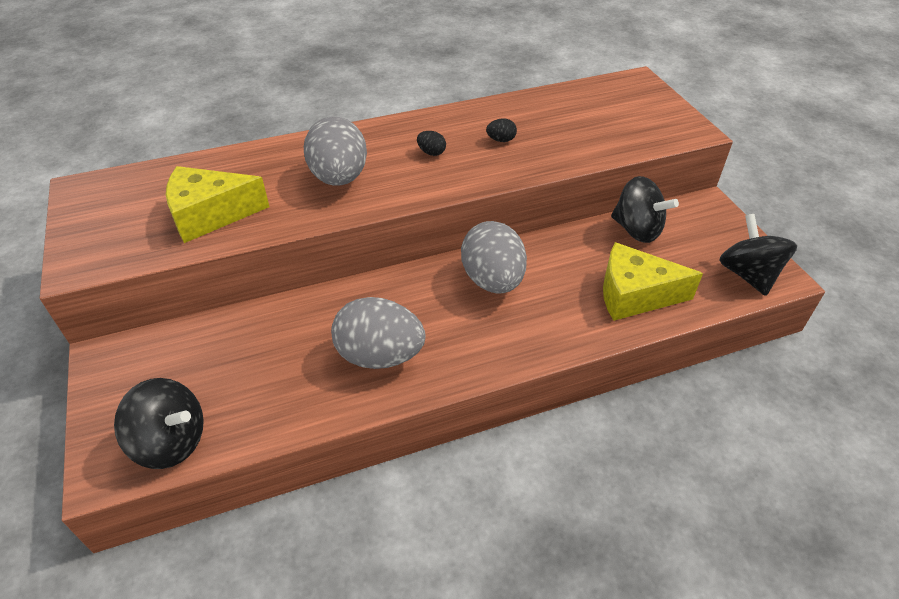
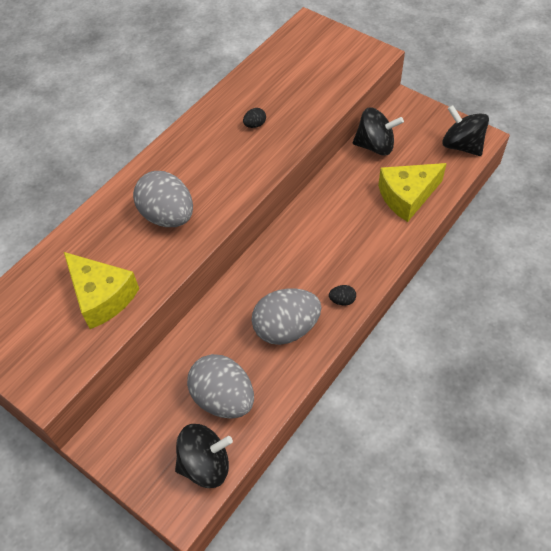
camera: 30 degrees left, 10 degrees up
(210, 215) = (102, 296): yellow cheese -> yellow cheese turned 90 degrees counterclockwise
(431, 153) = (215, 160): black egg -> black egg (342, 300)
(492, 280) = (313, 234): grey egg -> grey egg (223, 398)

